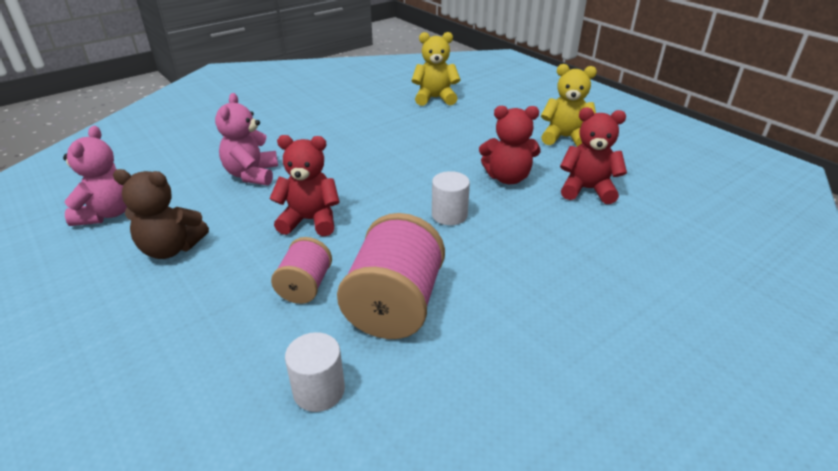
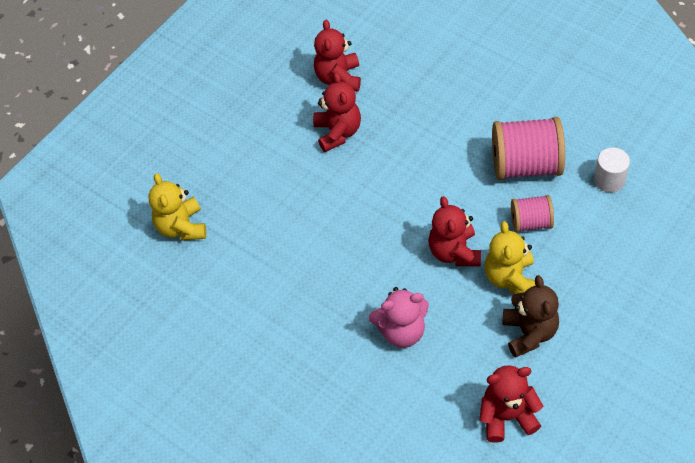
camera: 100 degrees left, 20 degrees up
(107, 214) = (507, 416): pink teddy bear -> red teddy bear
(449, 215) = (409, 160): white cylinder -> none
(565, 138) = (248, 101): yellow teddy bear -> yellow teddy bear (510, 278)

